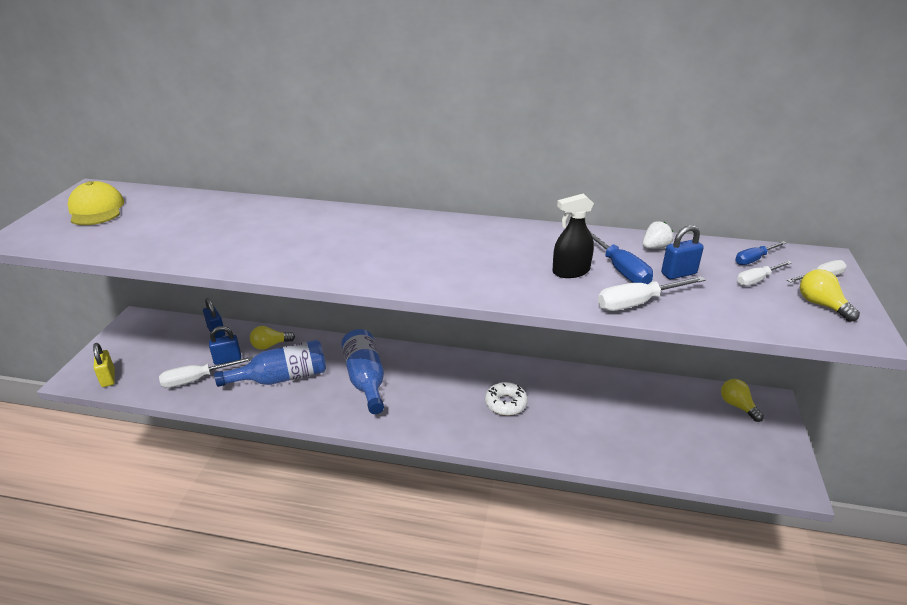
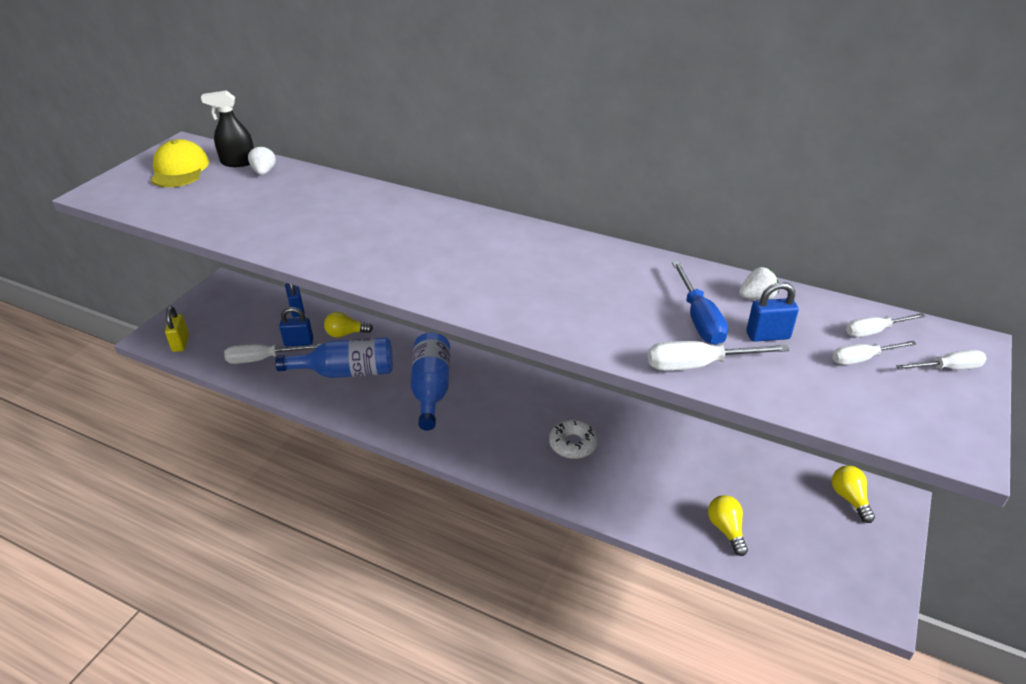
camera: 15 degrees right, 5 degrees up
(182, 203) = (264, 172): none -> white strawberry
(570, 271) = (640, 313): black spray bottle -> black spray bottle (238, 162)
(754, 259) = (874, 331): blue screwdriver -> white screwdriver
(821, 305) = (927, 404): yellow light bulb -> yellow light bulb (726, 530)

